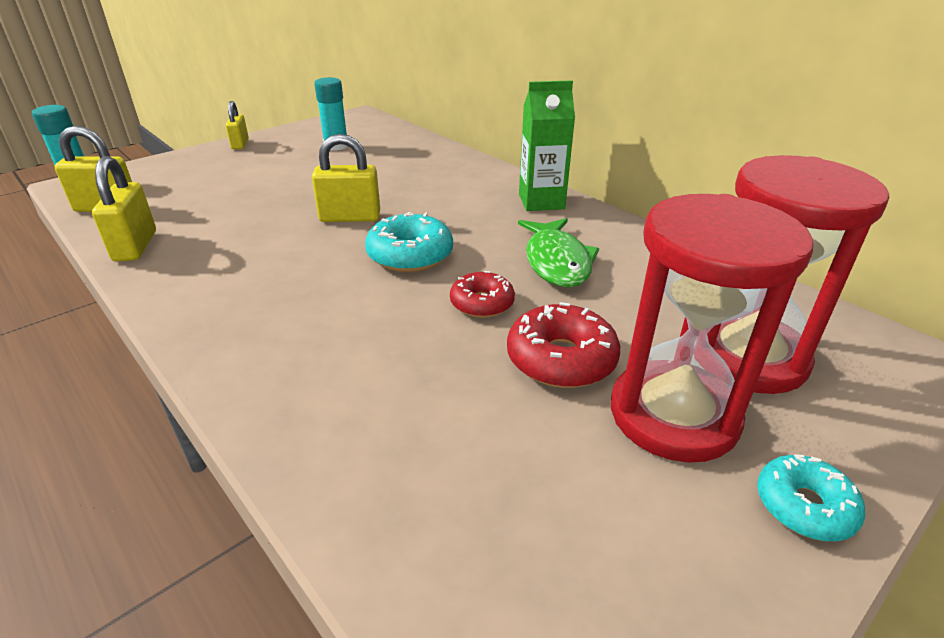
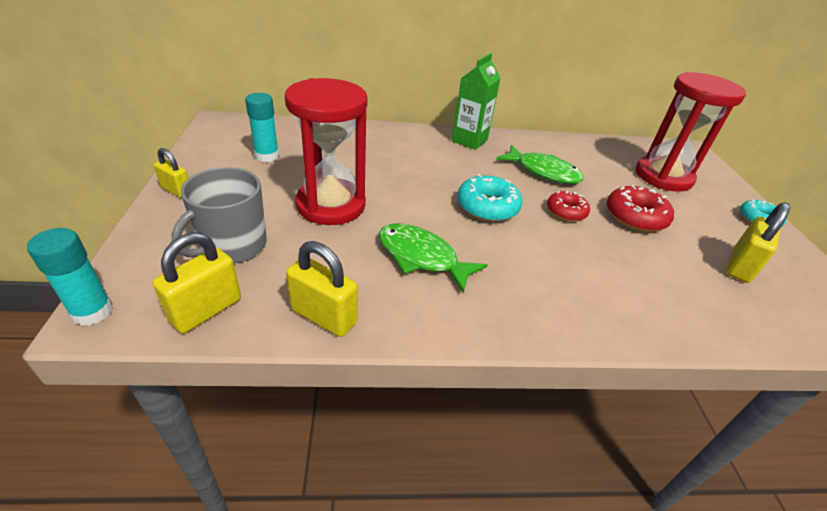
camera: 55 degrees left, 5 degrees up
(192, 185) = (232, 245): none -> grey mug
(266, 254) = (421, 257): none -> green fish
(350, 217) = (406, 203): yellow padlock -> yellow padlock (740, 266)
(673, 415) = (693, 214): red hourglass -> red hourglass (331, 205)

